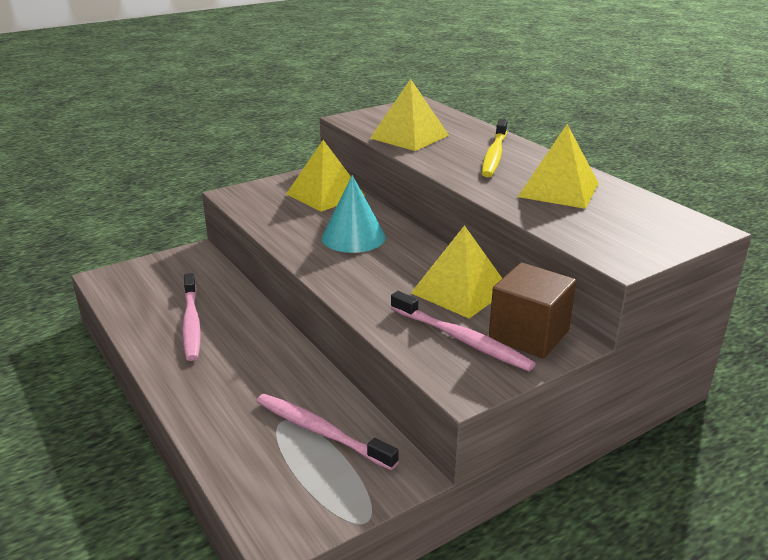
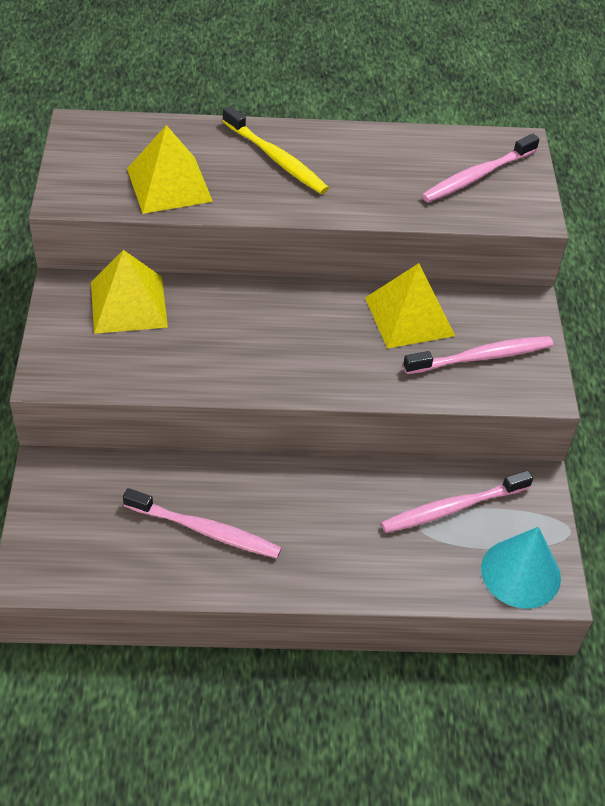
camera: 60 degrees left, 20 degrees up
(353, 237) = (249, 332): turquoise cone -> turquoise cone (520, 573)
(529, 334) = (503, 316): brown cube -> none
(558, 190) = (388, 169): yellow pyramid -> none
(622, 223) = (477, 176): none -> pink toothbrush

